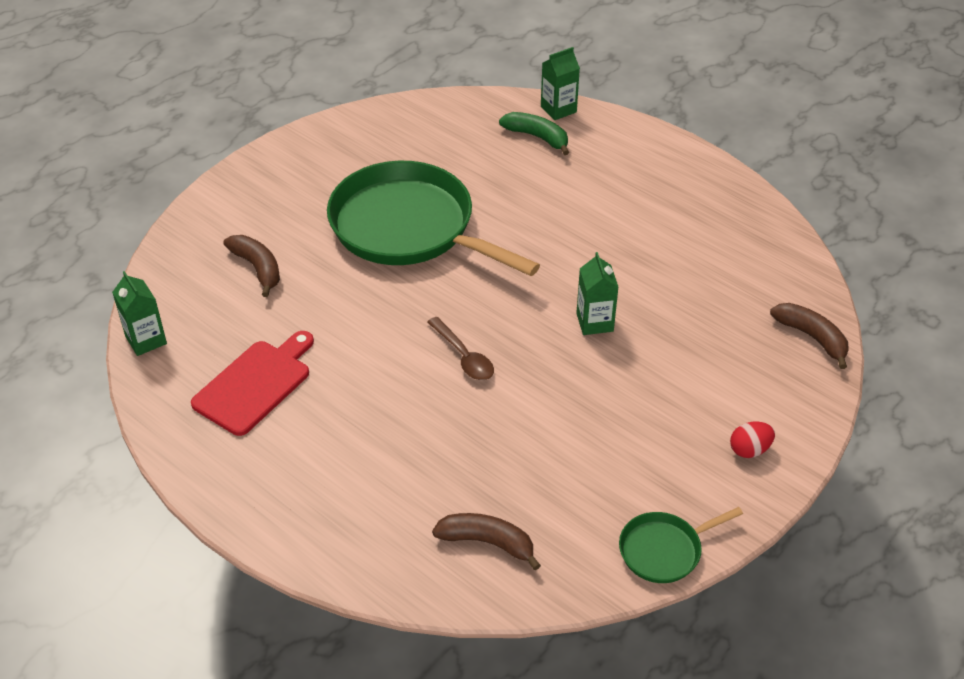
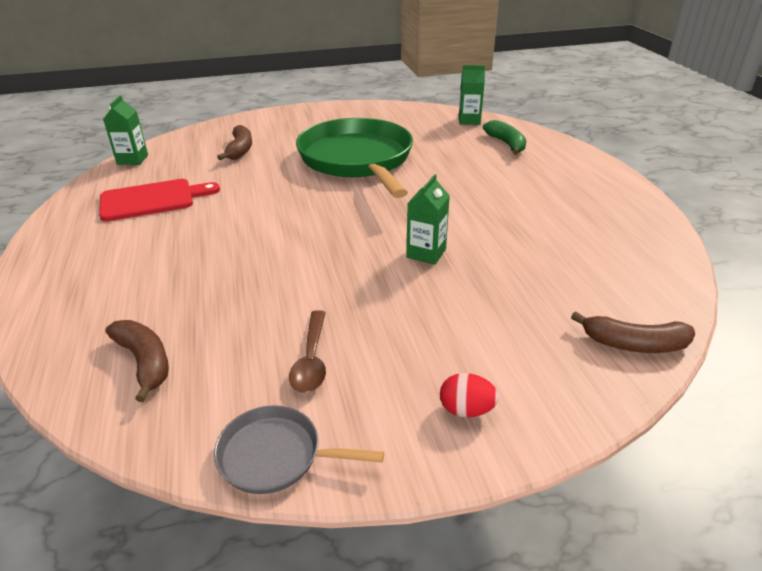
camera: 35 degrees right, 10 degrees down
(464, 356) = (299, 236): brown spoon -> brown spoon (311, 360)
(558, 109) = (539, 135): green carton -> green carton (469, 120)
(664, 550) = (275, 455): green pan -> grey pan
(812, 337) = (634, 344): brown banana -> brown banana turned 105 degrees clockwise

